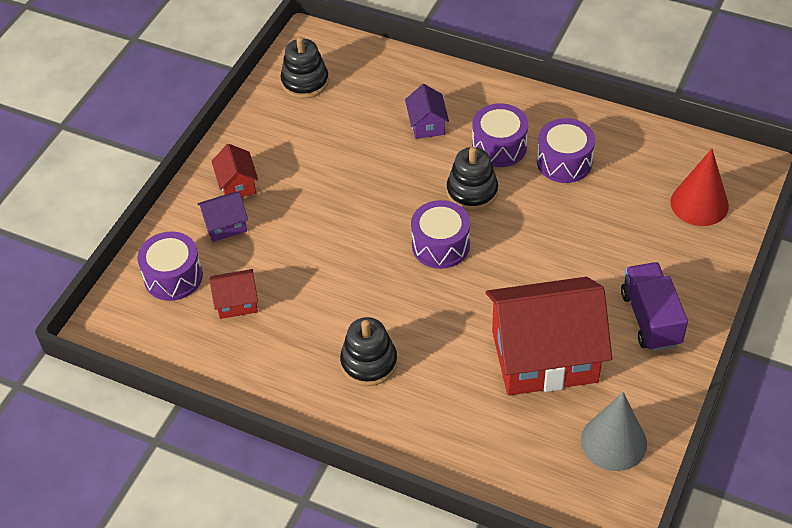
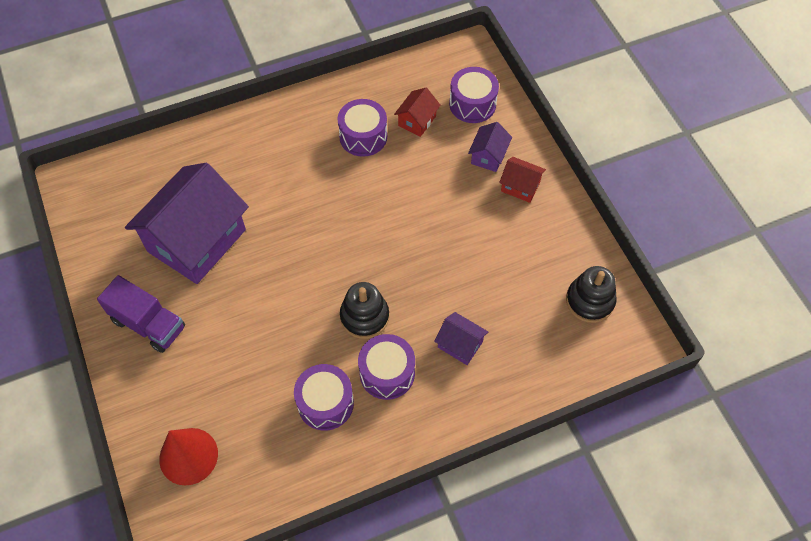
camera: 130 degrees right, 10 degrees up
(369, 362) = (299, 151): black stacking toy -> none
(440, 245) = (340, 258): purple drum -> purple drum (363, 136)
(544, 356) = (197, 240): red house -> purple house
(613, 442) = (106, 224): grey cone -> none

